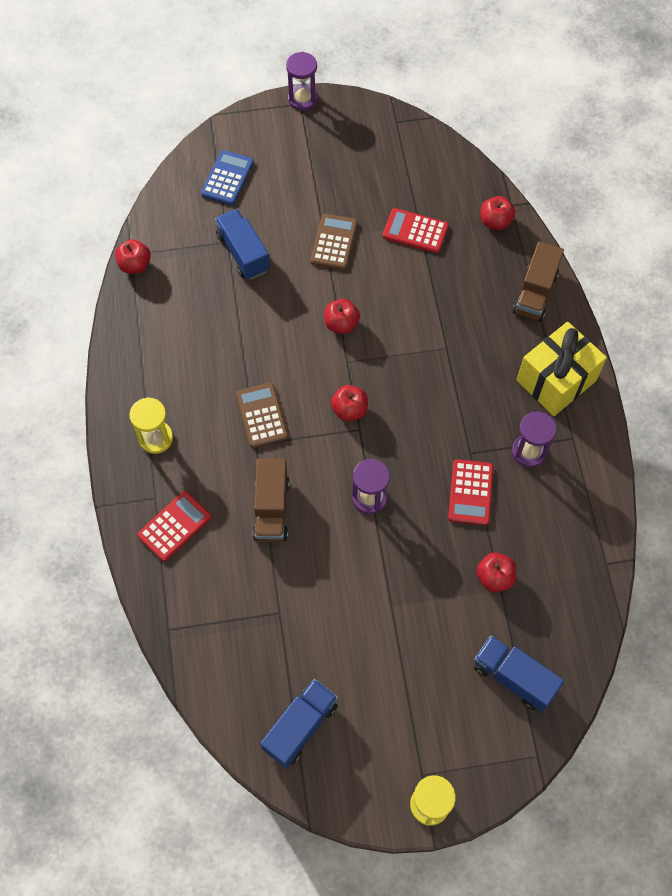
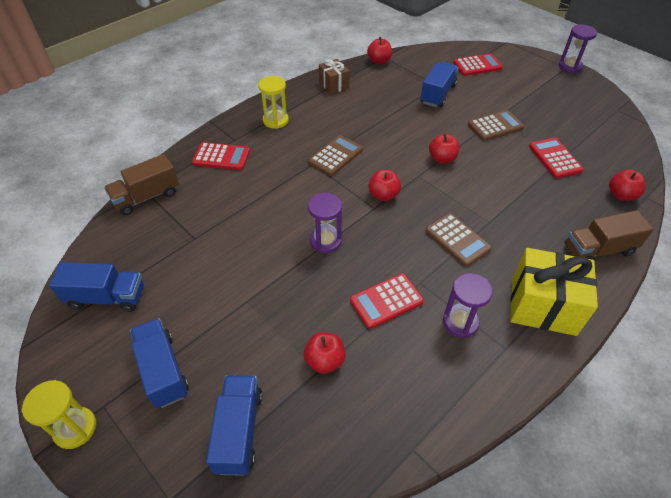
camera: 55 degrees right, 15 degrees down
(140, 340) = (334, 85): none -> brown gift
(227, 178) = (477, 65): blue calculator -> red calculator
(271, 509) = (271, 194): brown truck -> brown truck (147, 197)
(418, 711) = (163, 370): none -> blue truck
(448, 389) = (457, 240): none -> brown calculator

